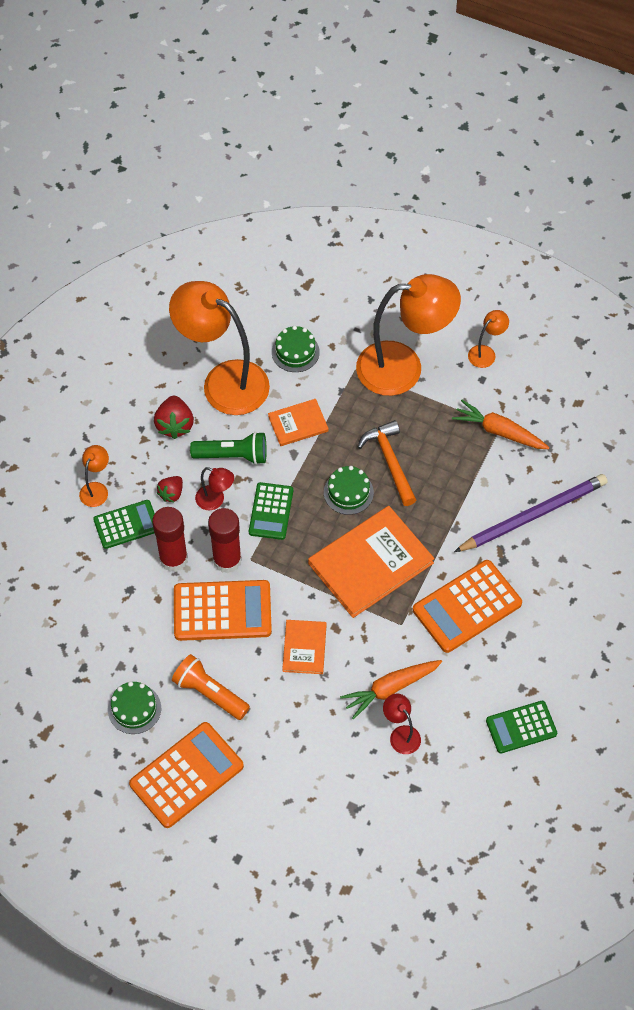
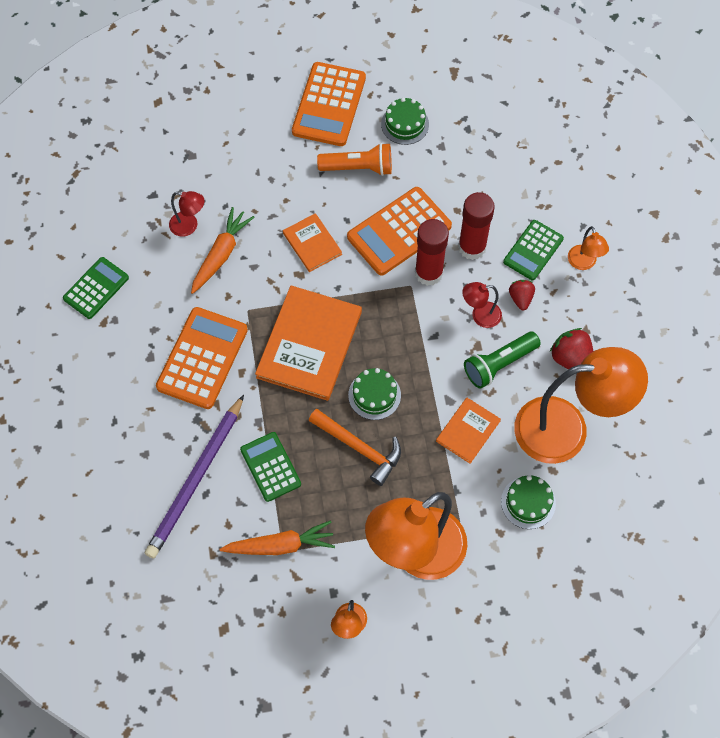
camera: 145 degrees right, 5 degrees up
(271, 511) = (426, 336): green calculator -> green calculator (270, 467)

